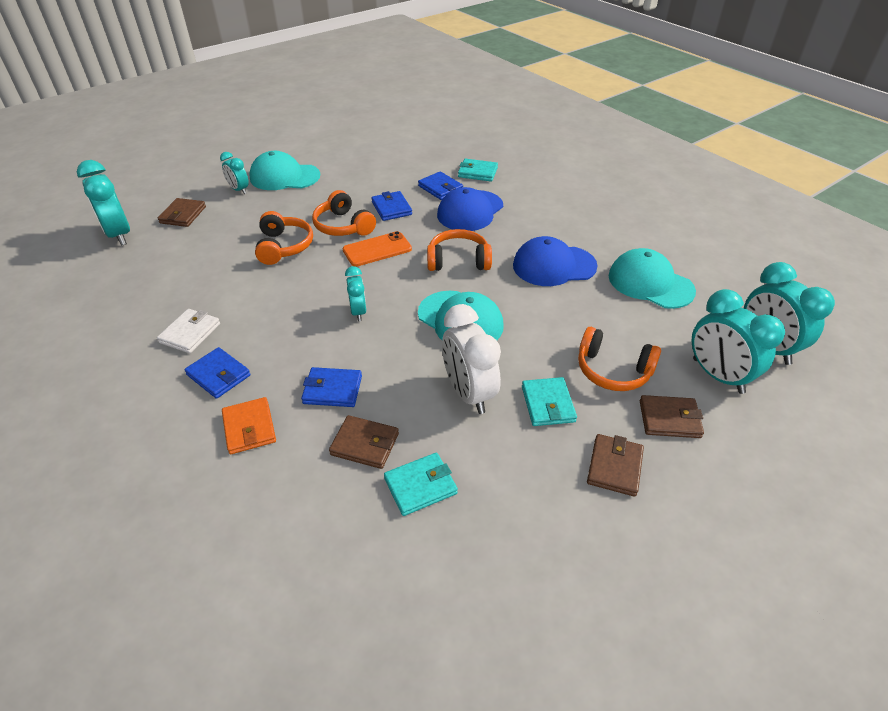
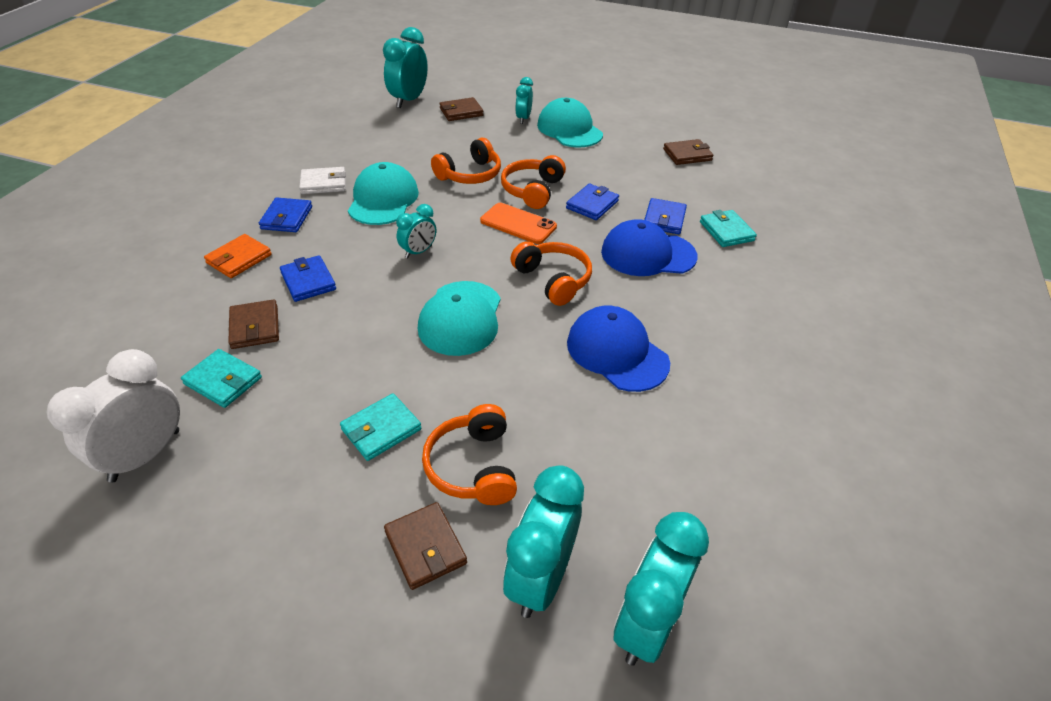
camera: 55 degrees right, 0 degrees up
(468, 393) = (359, 365): white clock -> white clock (145, 455)
(614, 467) = (319, 518): brown wallet -> brown wallet (687, 155)
(650, 283) = (669, 451): turquoise cap -> turquoise cap (383, 200)

